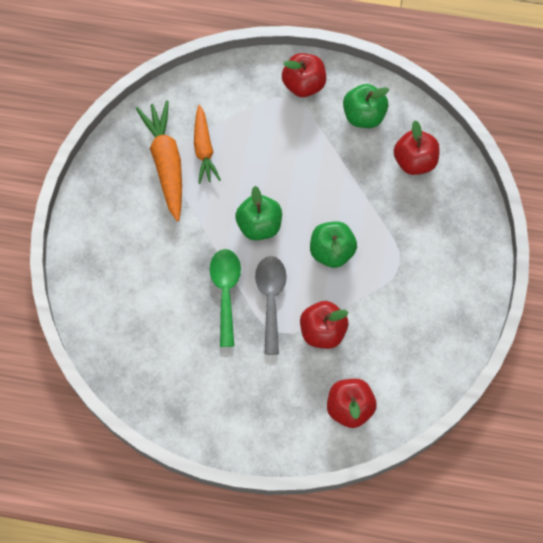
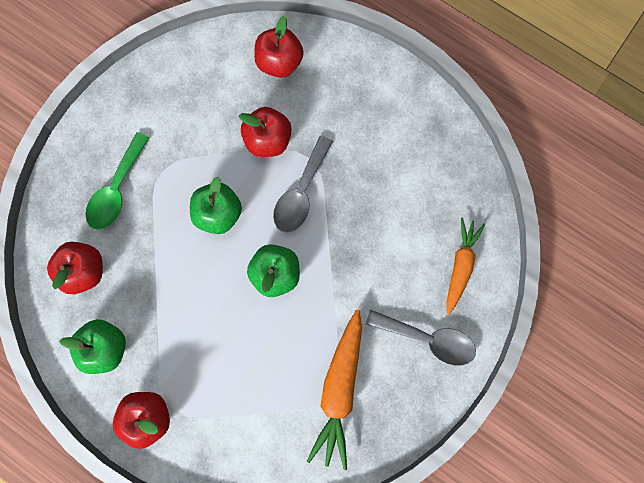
camera: 155 degrees left, 10 degrees up
(110, 229) = (428, 339): none -> grey spoon
(204, 148) = (292, 388): orange carrot -> orange carrot (460, 266)
(225, 291) = (340, 219): green spoon -> green spoon (117, 190)

